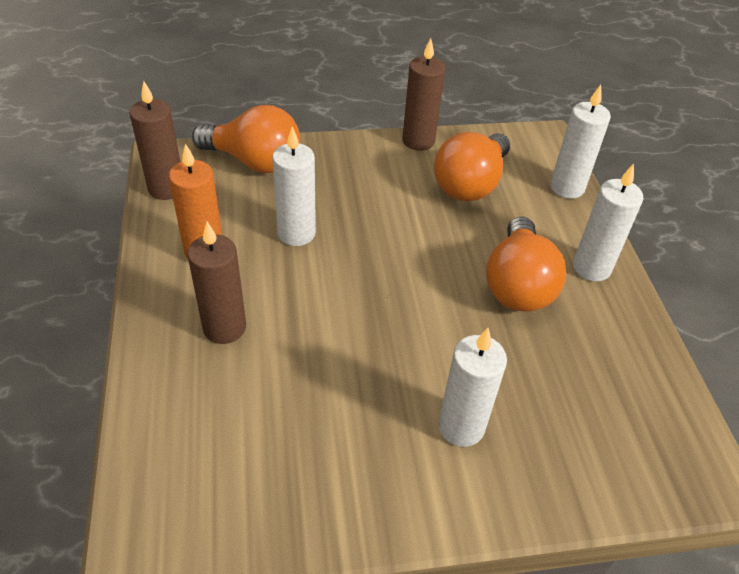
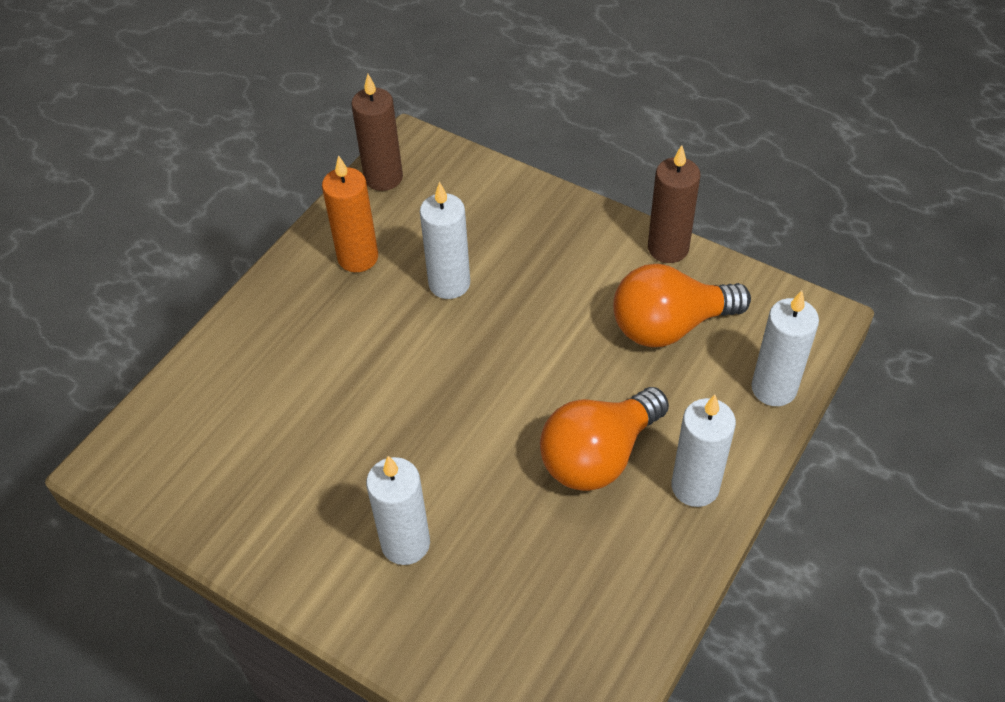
camera: 45 degrees right, 5 degrees up
(224, 328) = (310, 337): brown candle -> none
(254, 161) = (483, 189): orange light bulb -> none

